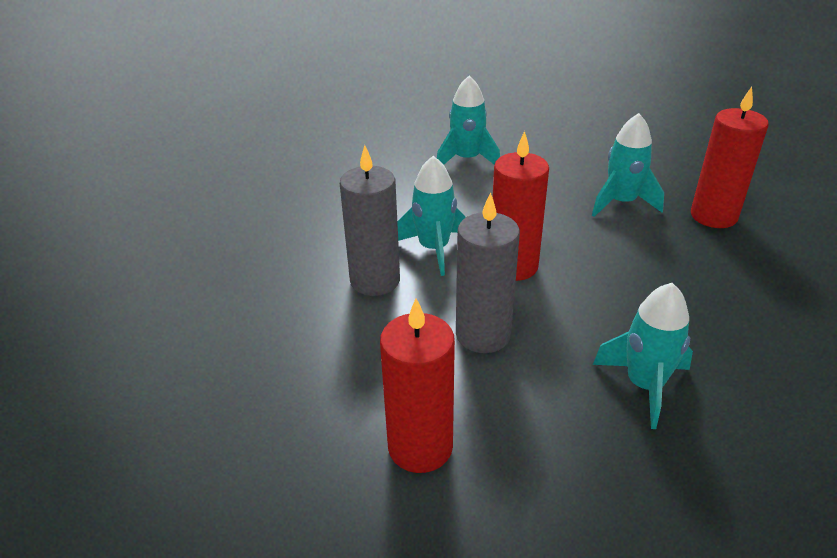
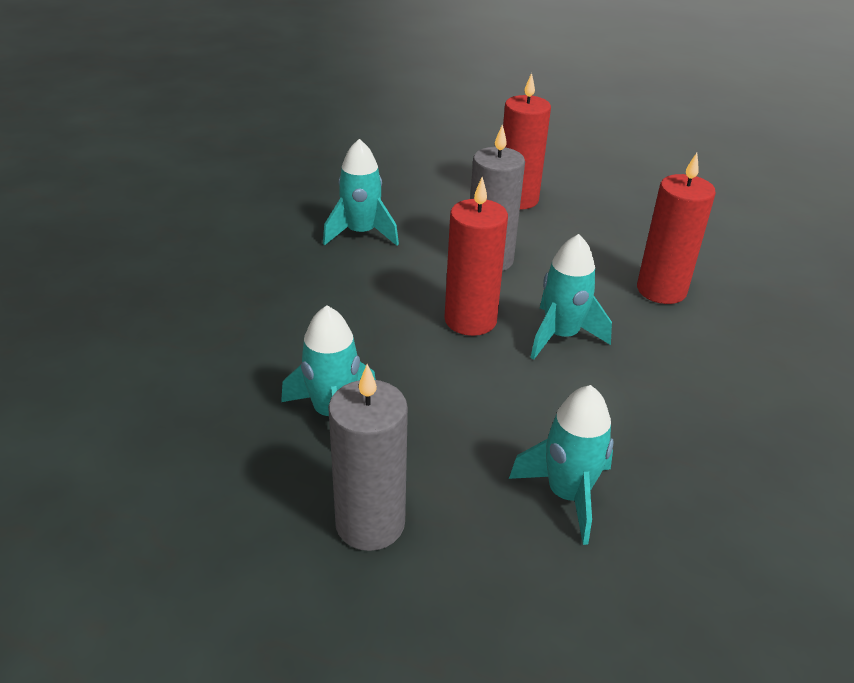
camera: 170 degrees right, 0 degrees up
(375, 280) = (606, 300): grey candle -> grey candle (370, 523)
(713, 216) = (217, 396): red candle -> red candle (661, 290)

